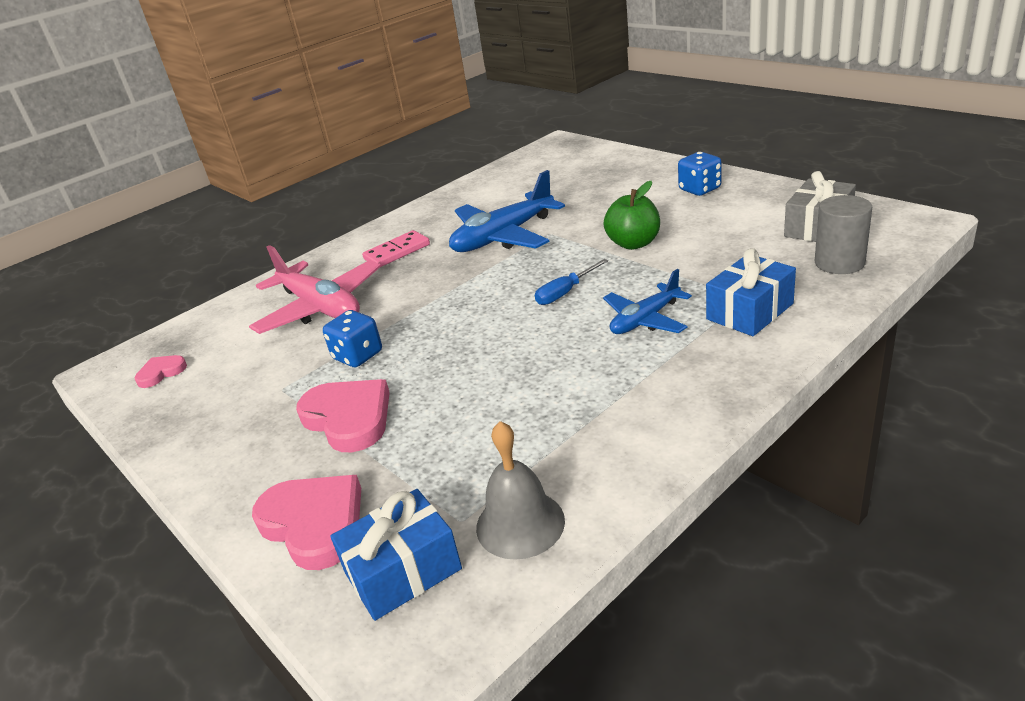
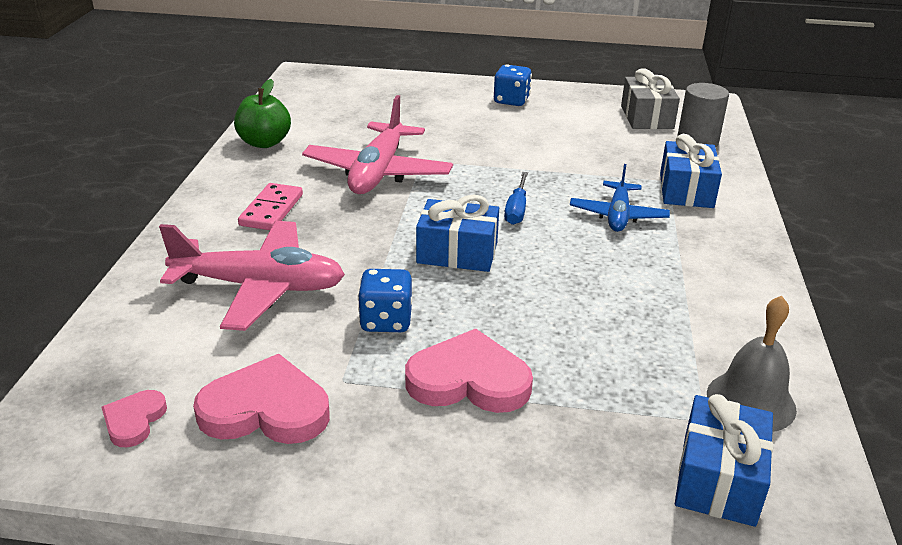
camera: 45 degrees left, 0 degrees up
(314, 523) = (582, 482): pink heart -> pink heart (266, 409)
(471, 317) = (457, 253): none -> blue gift
(503, 237) = (378, 172): blue plane -> pink plane
(633, 243) = (518, 155): green apple -> green apple (264, 143)

